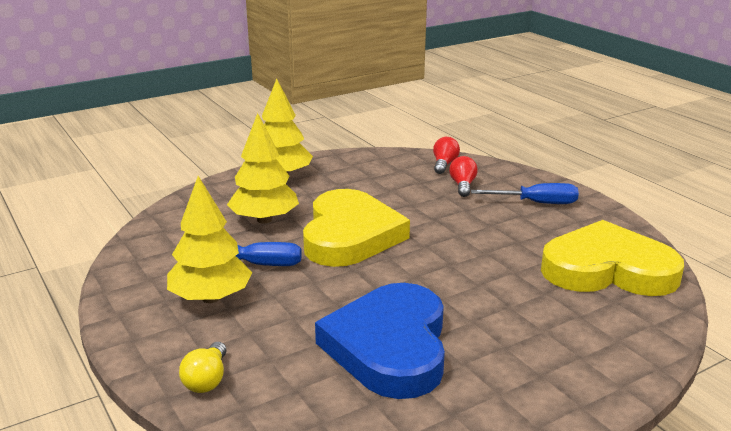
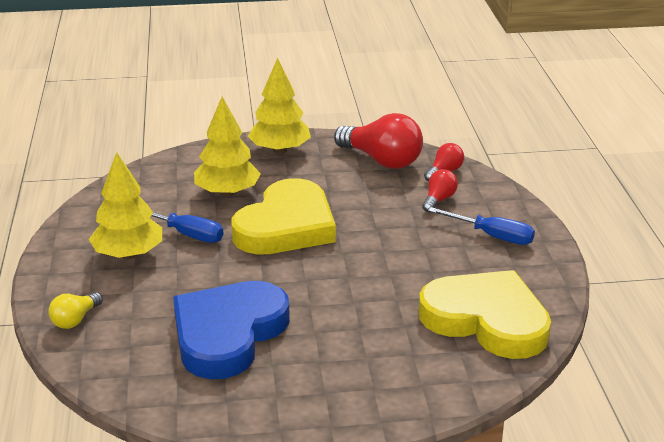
camera: 25 degrees right, 5 degrees up
(382, 166) = (382, 160): none -> red light bulb

